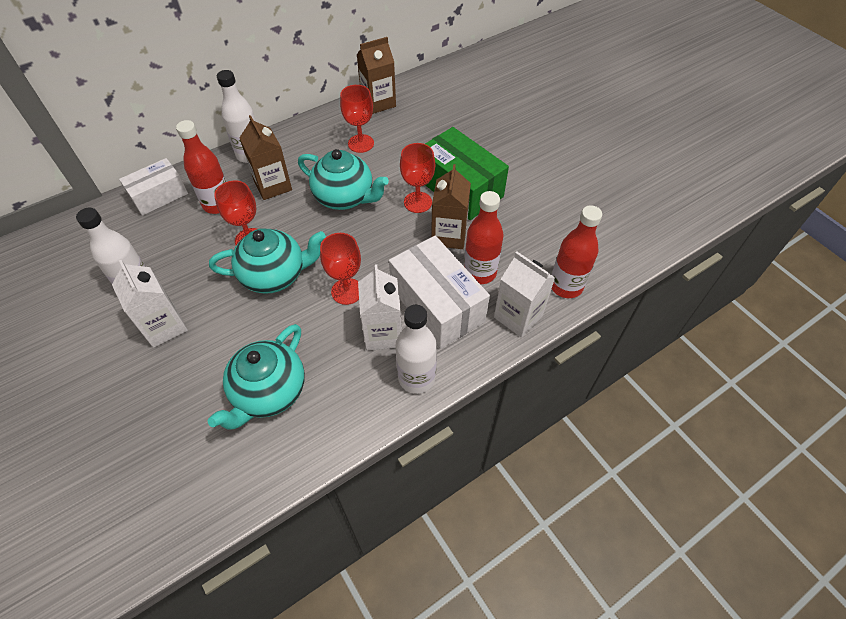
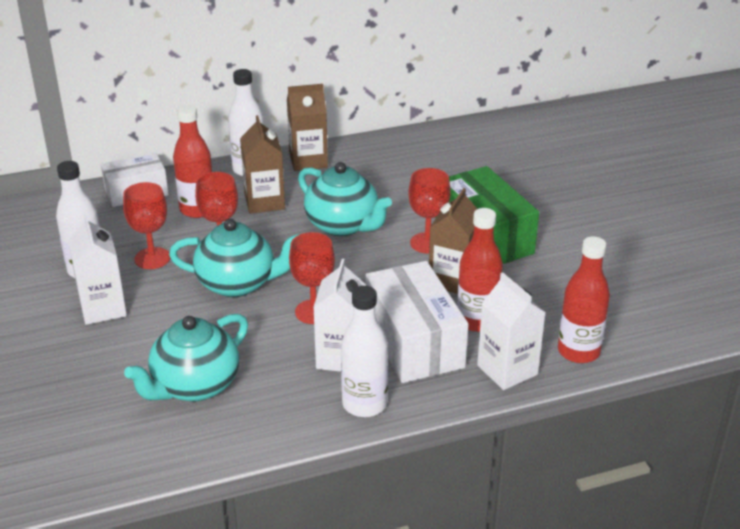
camera: 15 degrees right, 20 degrees down
(361, 143) = (380, 177): red goblet -> red goblet (152, 258)
(378, 103) = (416, 141): brown carton -> brown carton (308, 161)

